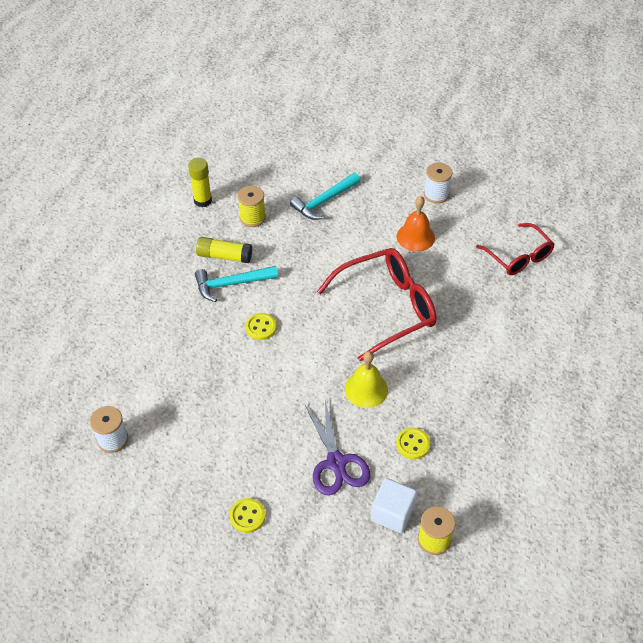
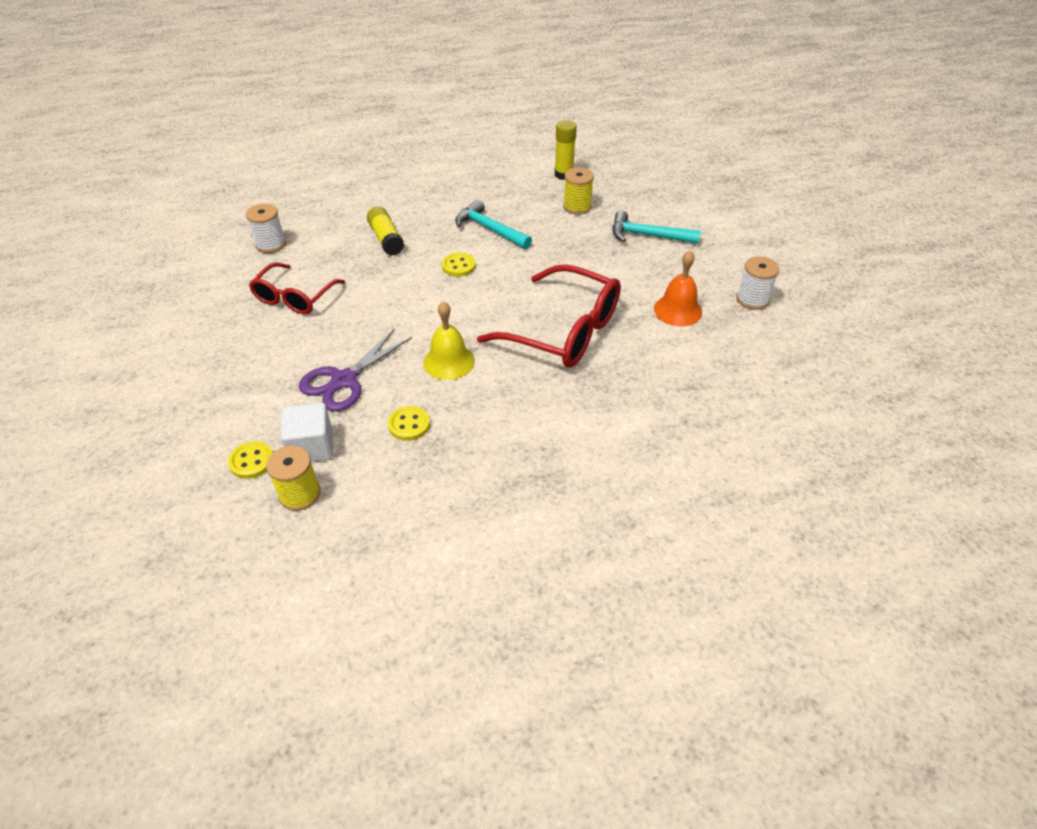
camera: 55 degrees right, 5 degrees down
(224, 256) = (516, 212): yellow glue stick -> yellow glue stick (386, 239)
(247, 516) = (243, 351): yellow button -> yellow button (252, 461)
(519, 257) = (746, 398): red glasses -> red glasses (294, 298)

